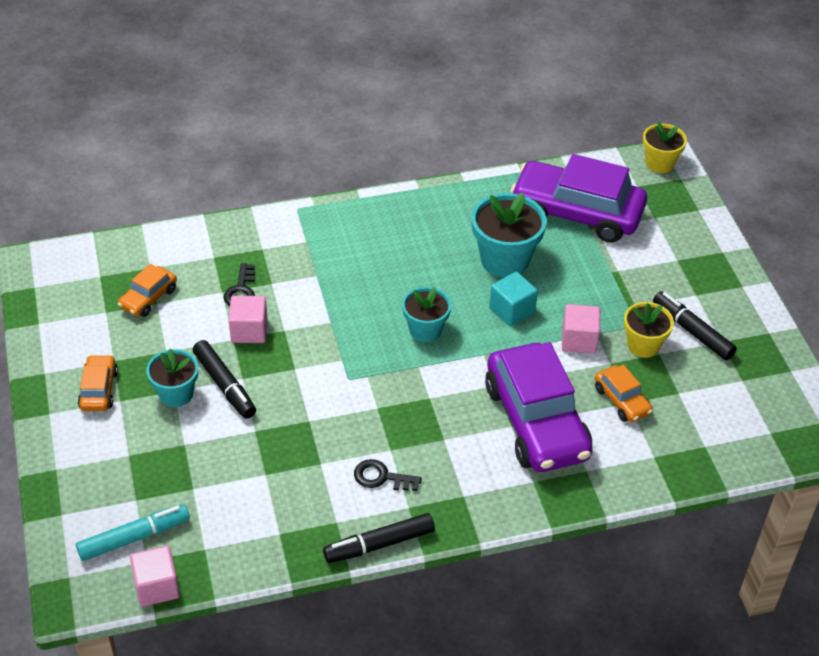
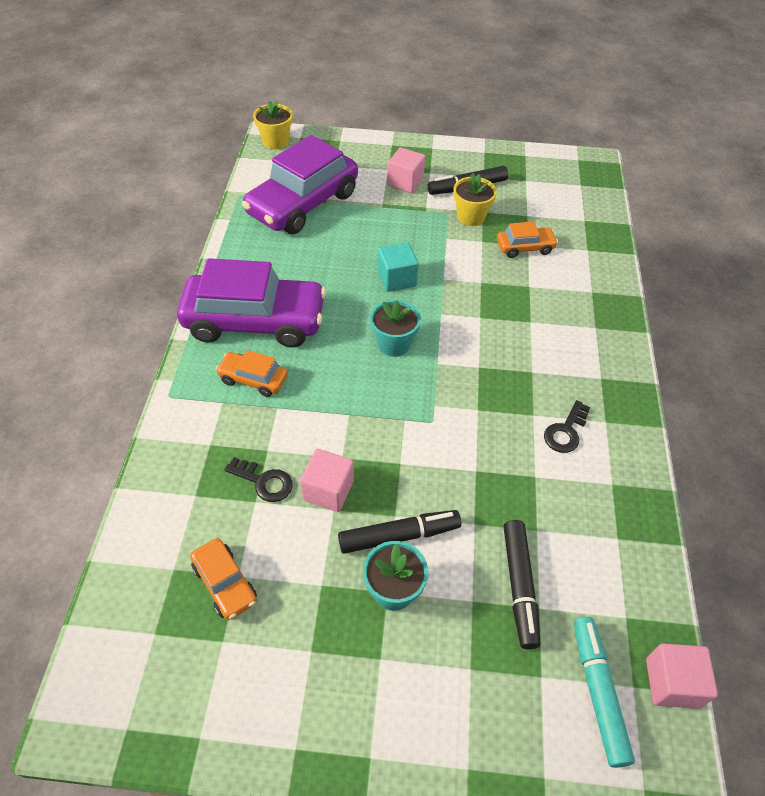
camera: 70 degrees left, 5 degrees up
(99, 390) = (353, 681): orange car -> orange car (253, 379)
(379, 544) = (646, 457): black marker -> black marker (519, 586)
(504, 260) = (333, 264): turquoise flower pot -> none
(536, 421) = (531, 304): purple car -> purple car (255, 321)
(579, 340) = (450, 250): pink cube -> pink cube (405, 182)

